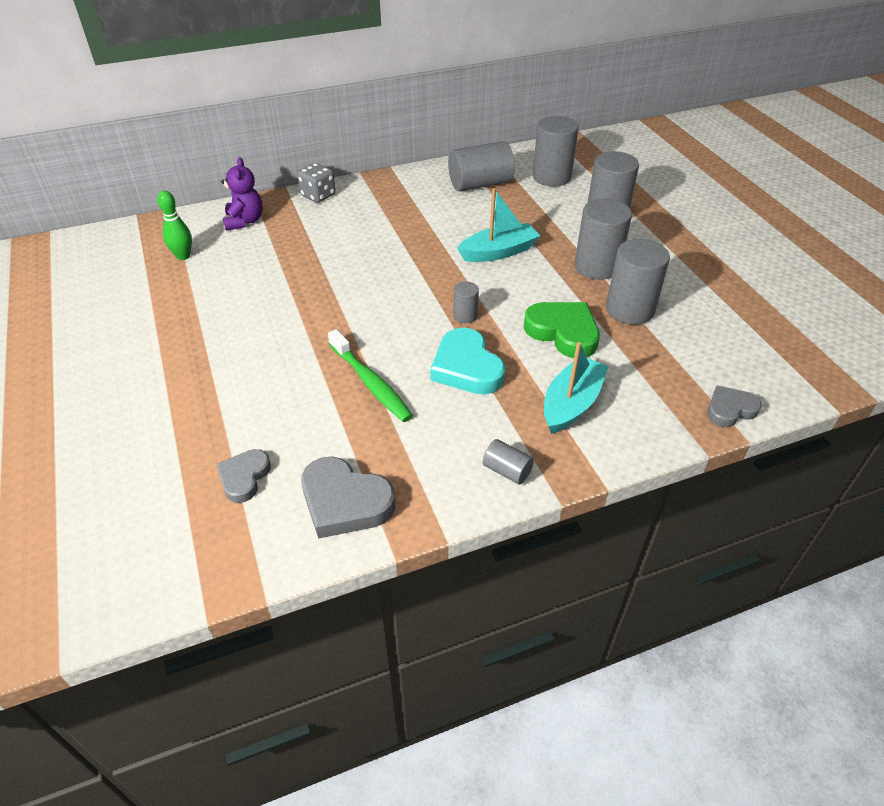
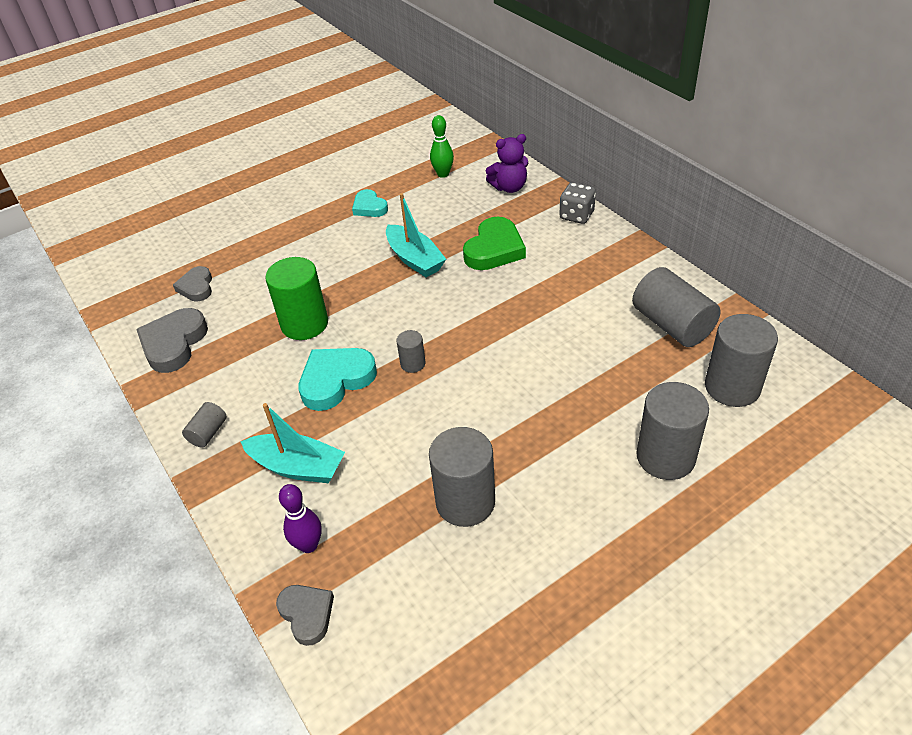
camera: 80 degrees right, 0 degrees up
(198, 314) = (369, 207): none -> turquoise heart
(244, 477) = (196, 287): grey heart -> grey heart turned 105 degrees counterclockwise
(371, 383) = (304, 324): green toothbrush -> green cylinder
(498, 252) = (534, 368): turquoise boat -> turquoise boat (415, 259)
(563, 332) = (406, 445): green heart -> green heart (494, 249)
(597, 266) = (542, 460): grey cylinder -> none
(661, 403) = (308, 545): none -> purple bowling pin

